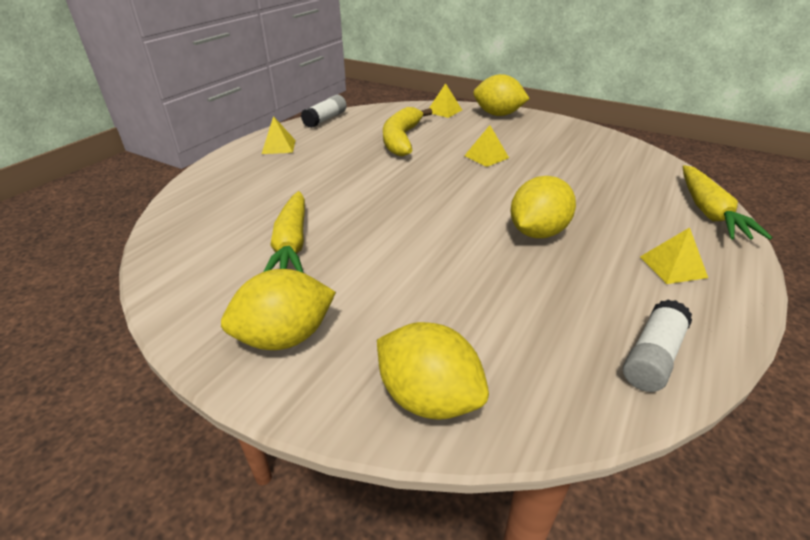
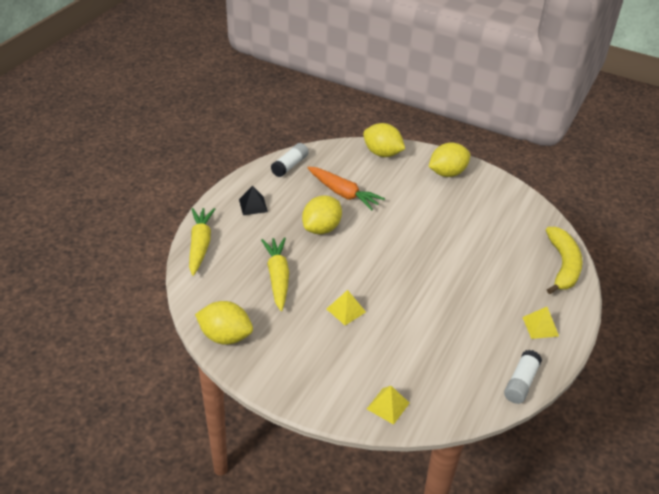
camera: 175 degrees right, 5 degrees up
(291, 245) = (470, 220): yellow carrot -> yellow carrot (277, 277)
(401, 139) = (427, 339): yellow banana -> yellow banana (563, 265)
(498, 114) = (324, 396): yellow lemon -> yellow lemon (225, 336)
(513, 289) = (343, 193): none -> orange carrot
(673, 267) = (253, 205): yellow pyramid -> black pyramid

